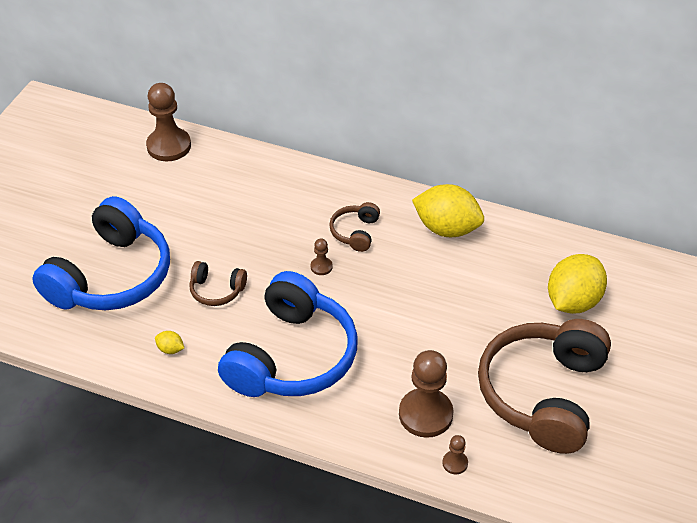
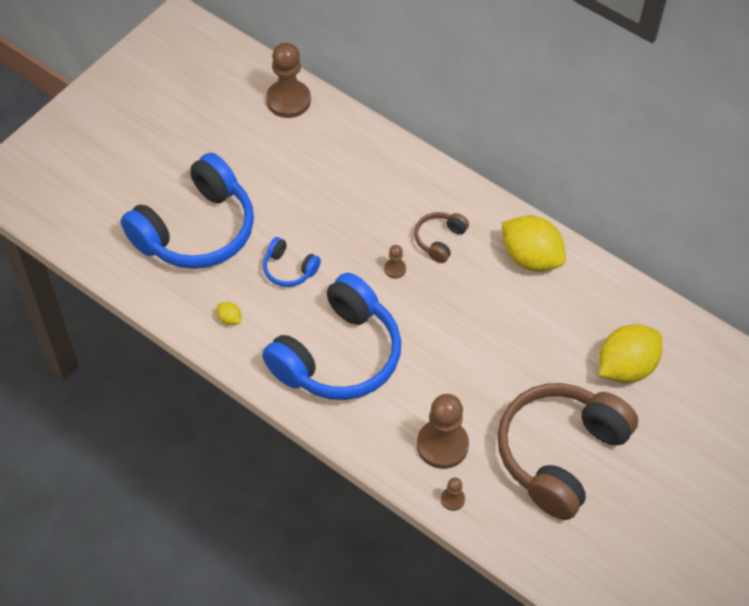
camera: 15 degrees right, 10 degrees up
(216, 290) = (289, 269): brown headphones -> blue headphones

